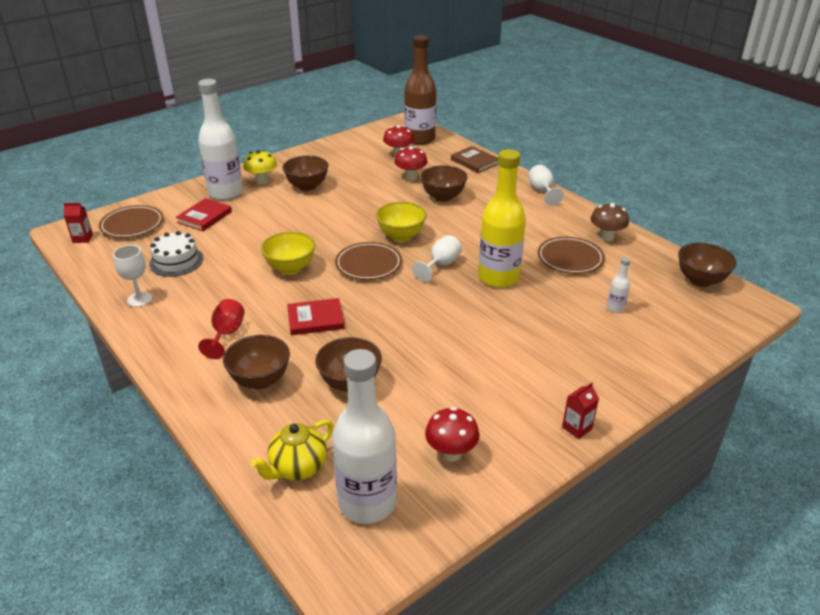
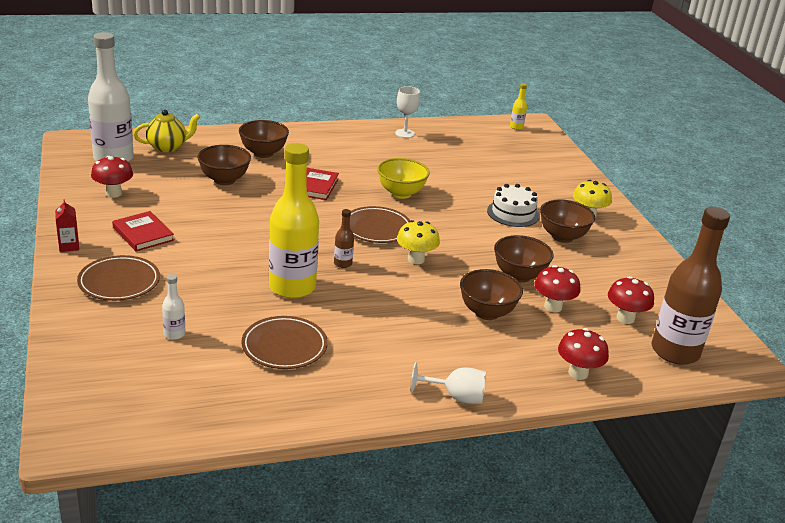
camera: 110 degrees right, 5 degrees down
(82, 238) = (516, 127): red carton -> yellow bottle
(132, 225) = (528, 146): brown plate -> brown plate (119, 282)
(176, 261) = (451, 153): white cake -> white cake (513, 213)
(204, 217) = (524, 176): red book -> red book (143, 234)
(226, 193) = (570, 193): white bottle -> none
(226, 334) = (329, 153): red goblet -> none
(297, 468) = (167, 147): yellow teapot -> yellow teapot turned 90 degrees clockwise
(401, 236) = (416, 259): yellow bowl -> yellow mushroom
(441, 265) = (343, 263): white goblet -> brown bottle
(474, 162) = (578, 373): brown book -> red mushroom
(606, 237) = (303, 396): brown mushroom -> none
(700, 280) = (153, 423): brown bowl -> brown bowl (519, 276)

